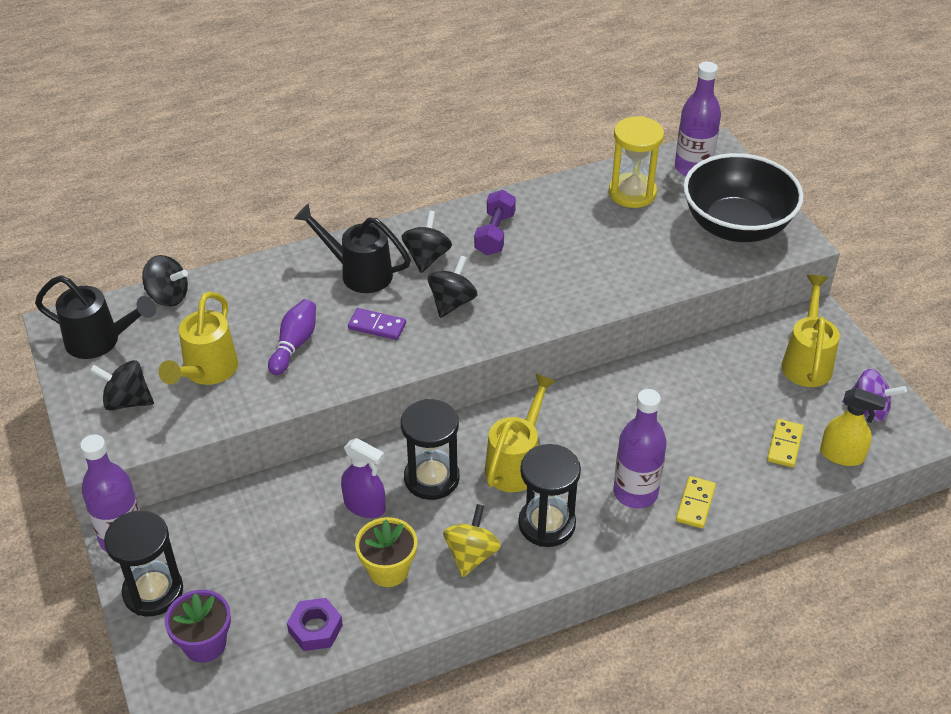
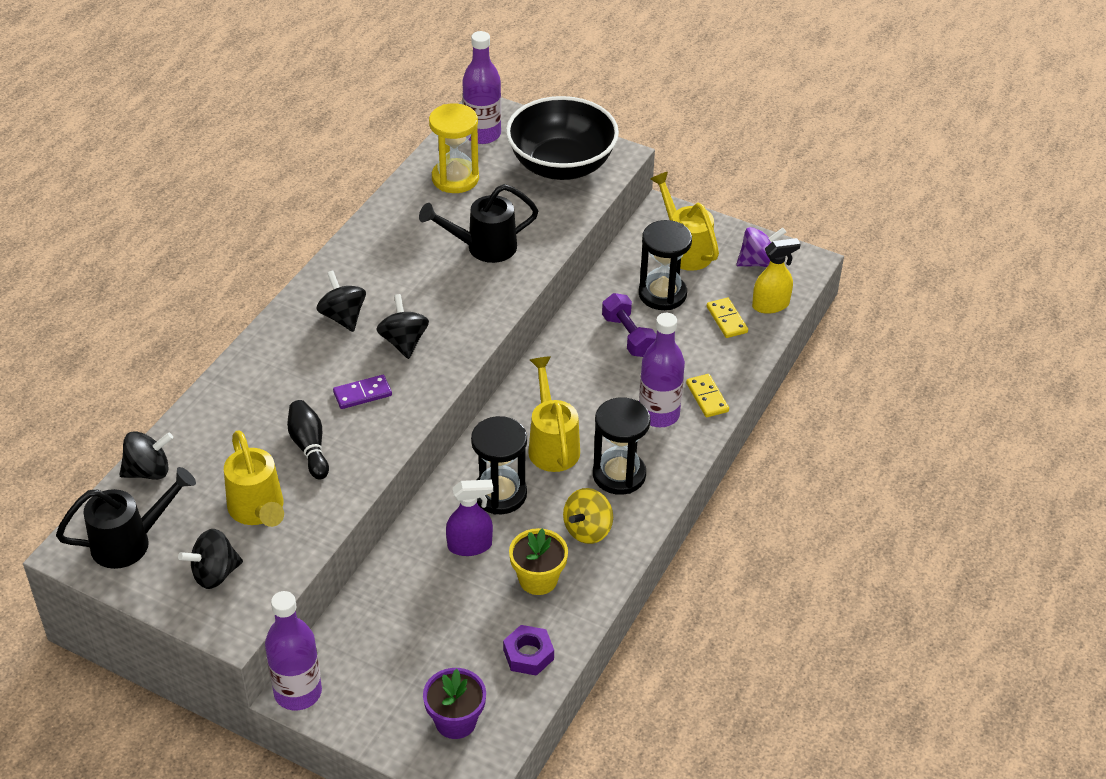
camera: 40 degrees left, 0 degrees up
(153, 591) = (370, 713): black hourglass -> black hourglass (662, 294)
(294, 345) = (309, 447): purple bowling pin -> black bowling pin
(358, 273) = (298, 360): black watering can -> black watering can (483, 248)
(471, 555) = (587, 530): yellow spinning top -> yellow spinning top turned 120 degrees counterclockwise
(495, 234) = (379, 268): purple dumbbell -> purple dumbbell (628, 336)

